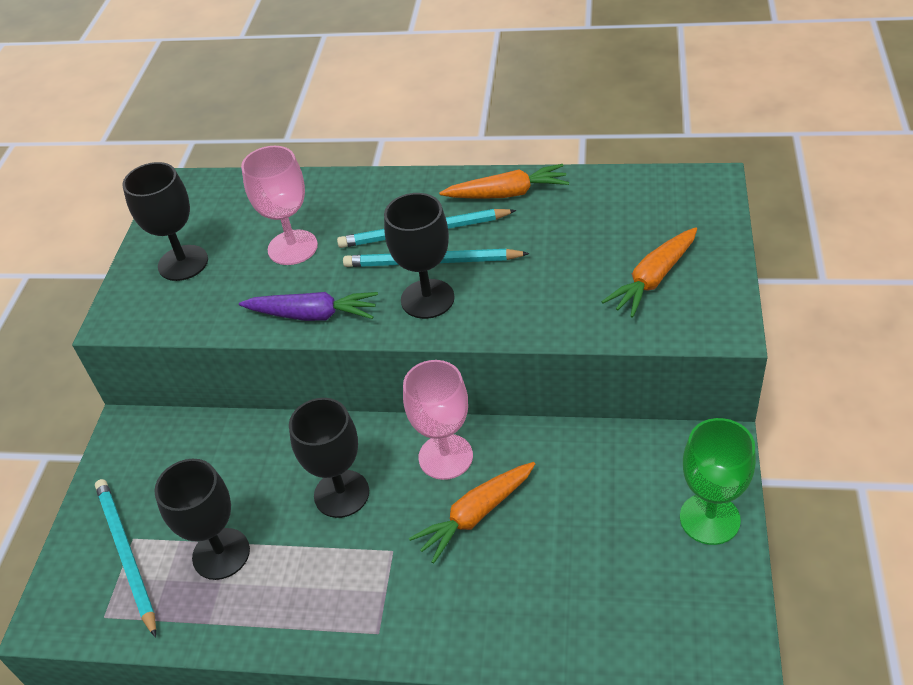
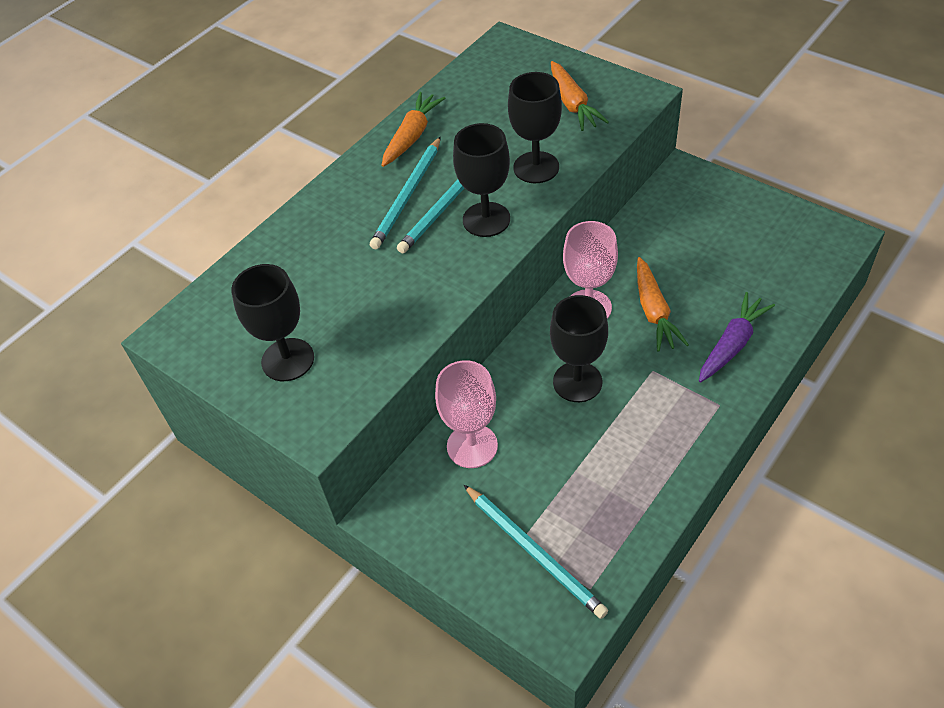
camera: 60 degrees left, 5 degrees up
(126, 554) = (534, 552): turquoise pencil -> turquoise pencil turned 135 degrees counterclockwise
(221, 554) = (581, 481): black goblet -> black goblet (536, 167)
(292, 247) = (345, 279): pink goblet -> pink goblet (472, 446)
(312, 315) = (441, 292): purple carrot -> purple carrot (732, 344)
(709, 519) = (737, 201): green goblet -> none

